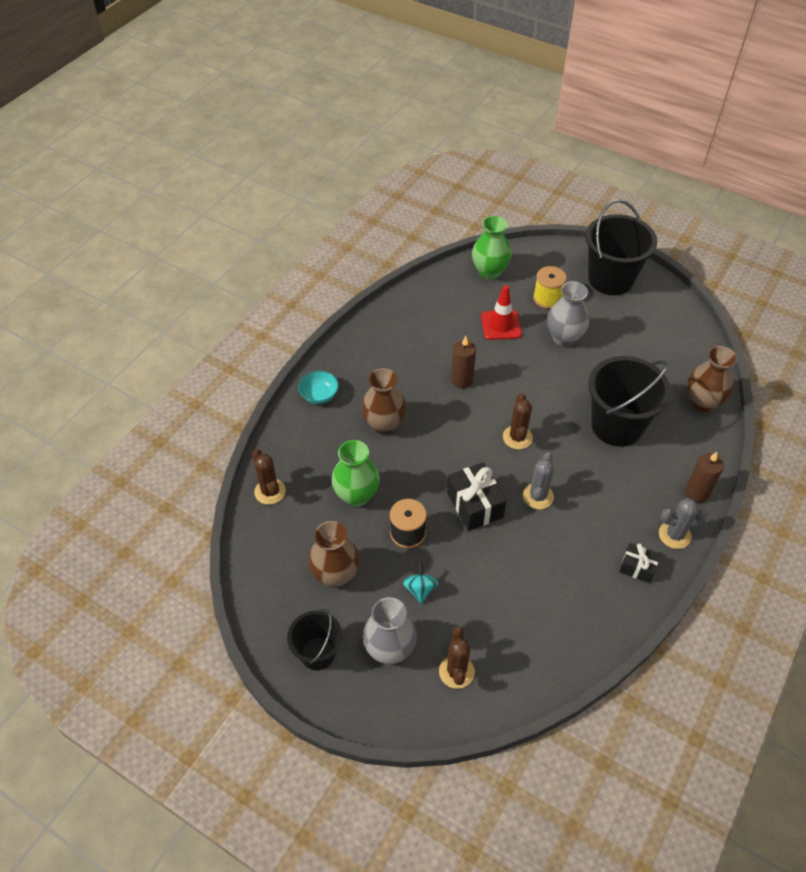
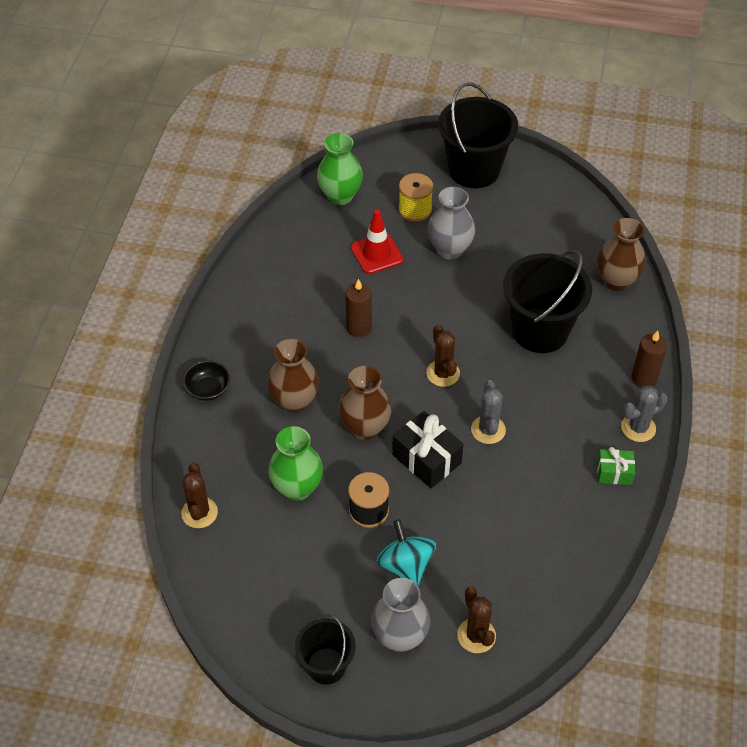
camera: 20 degrees left, 0 degrees up
(270, 491) = (199, 513): brown cactus -> brown cactus turned 45 degrees clockwise
(319, 395) = (208, 389): turquoise bowl -> black bowl
(335, 575) = (310, 579): brown vase -> brown vase (365, 428)
(420, 589) = (406, 565): turquoise spinning top -> turquoise spinning top, size x1.57
(637, 567) = (614, 472): black gift -> green gift

